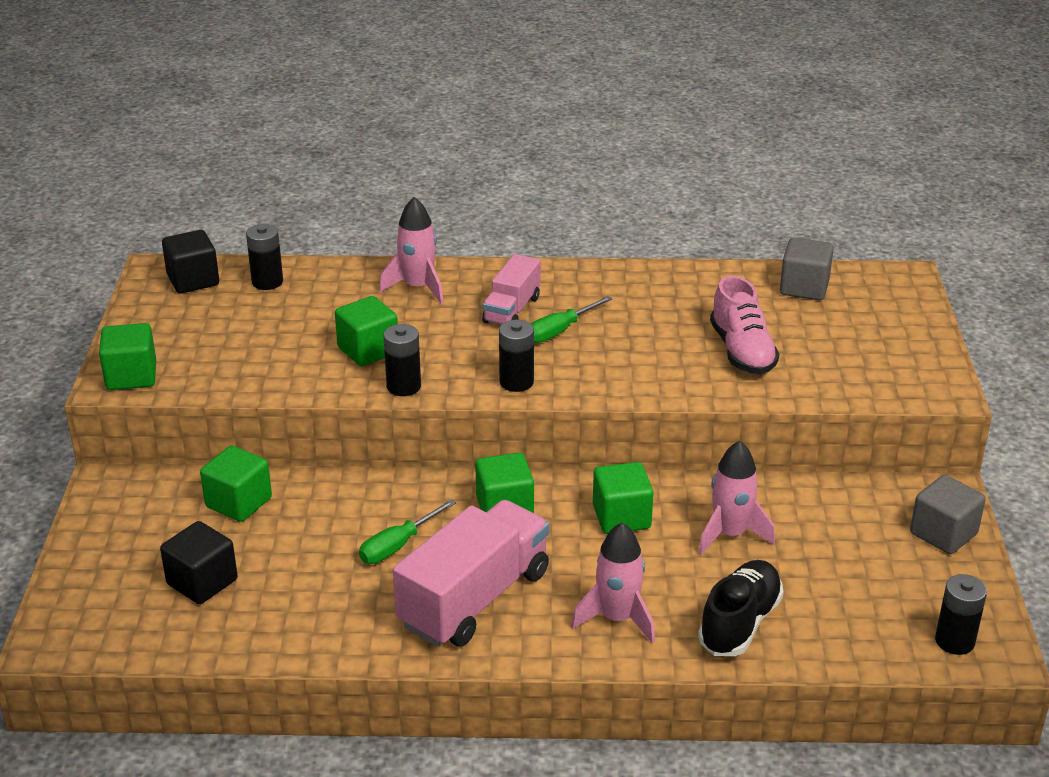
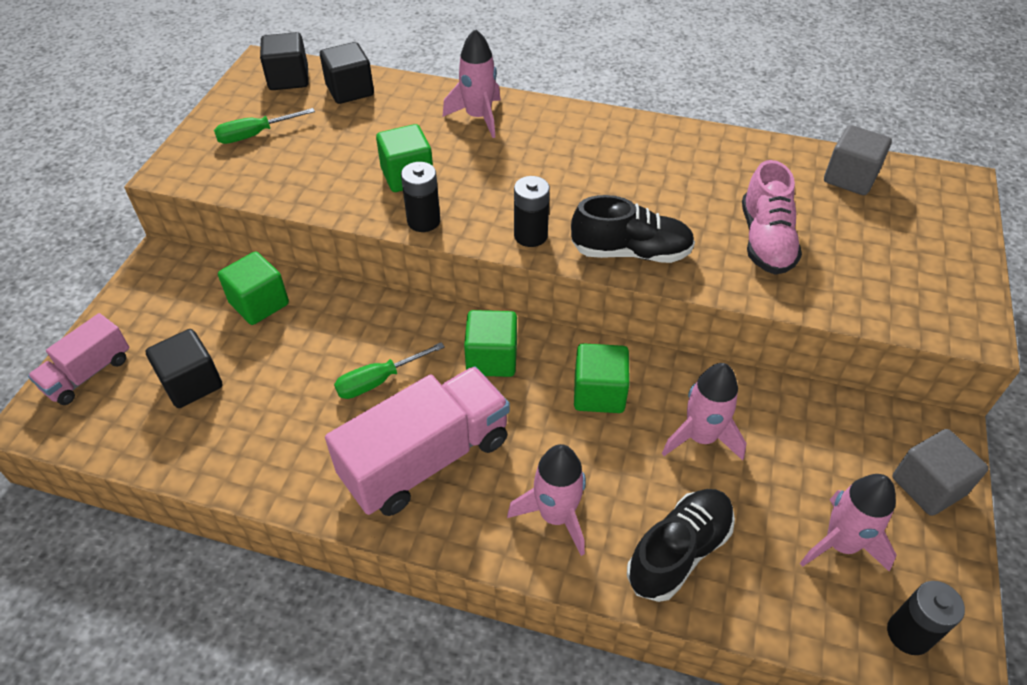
camera: 15 degrees right, 15 degrees up
(131, 376) = (192, 166): green cube -> none
(267, 282) = (350, 90): black battery -> black cube
(512, 310) = (555, 155): pink truck -> pink truck (88, 373)
(559, 331) = (592, 186): green screwdriver -> green screwdriver (255, 135)
(619, 380) = (631, 252): none -> black shoe
(879, 590) = (840, 544): none -> pink rocket

